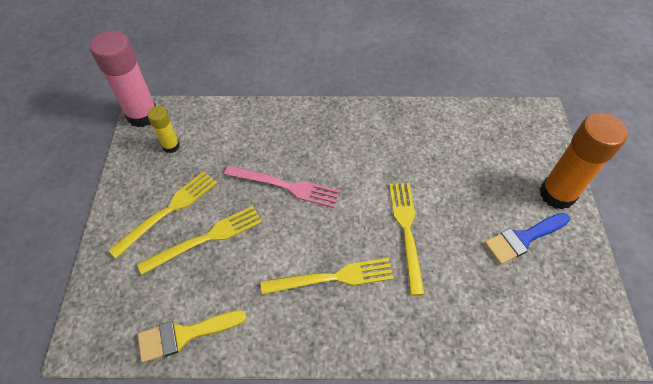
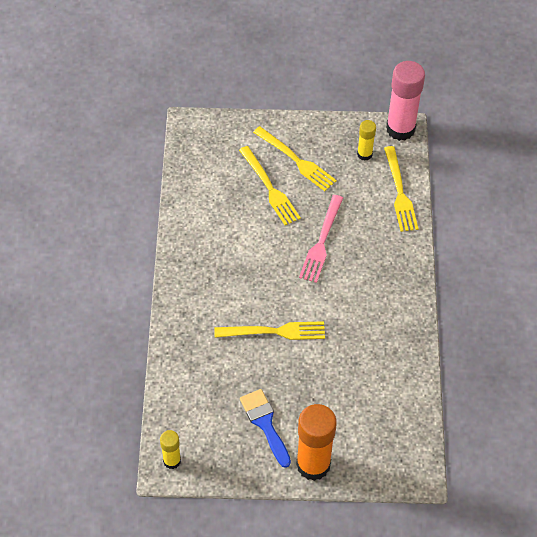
camera: 90 degrees right, 0 degrees up
(184, 335) = (191, 182): yellow brush -> none
(334, 277) = (232, 276): yellow fork -> yellow fork (400, 193)
(598, 337) = (172, 461): none -> yellow glue stick

